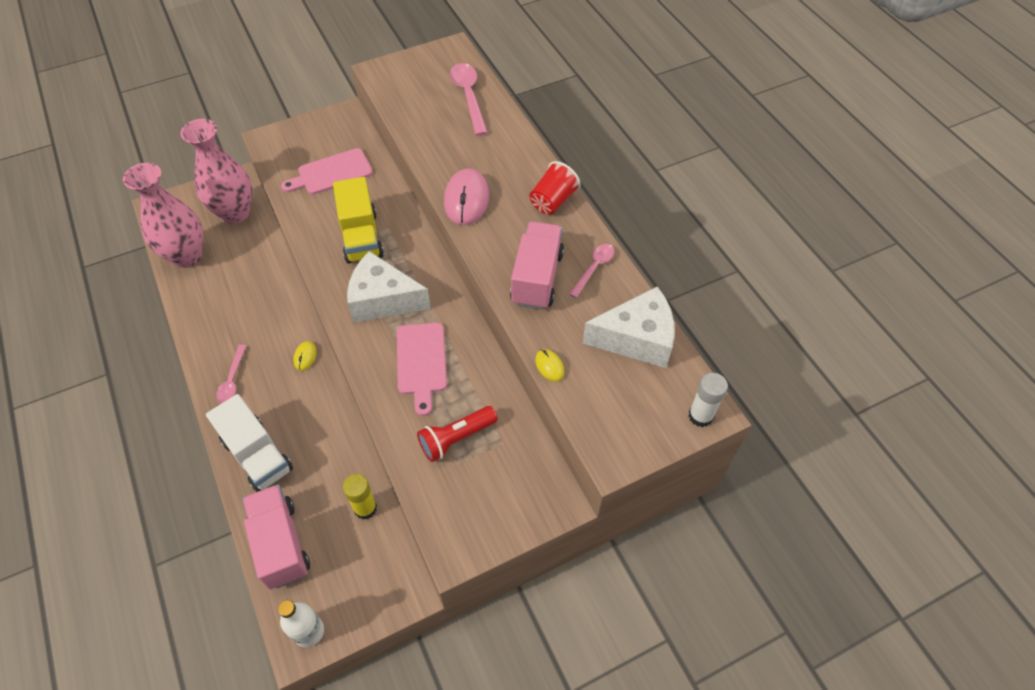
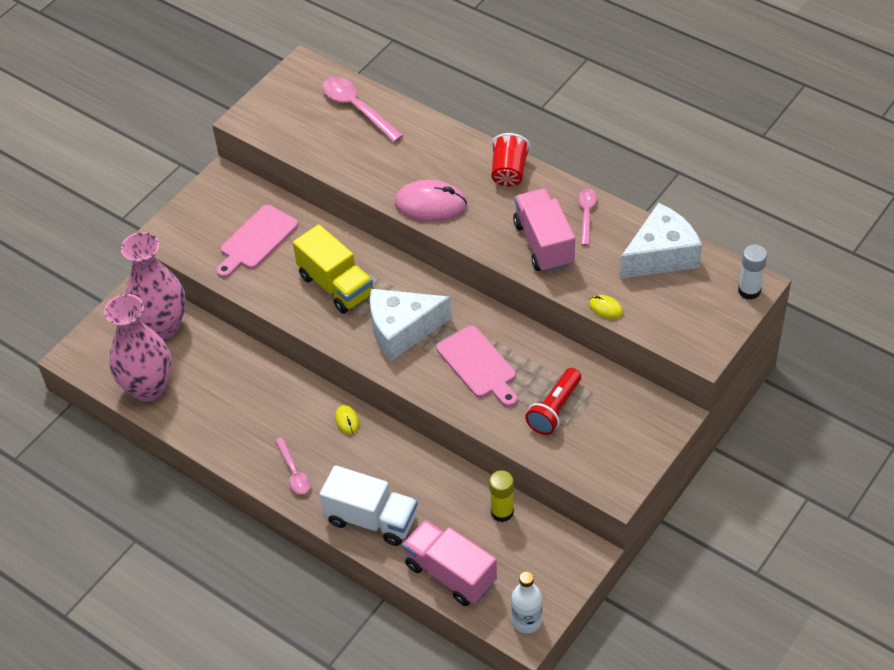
camera: 25 degrees left, 5 degrees down
(466, 200) = (430, 204): pink mouse -> pink mouse turned 60 degrees counterclockwise

